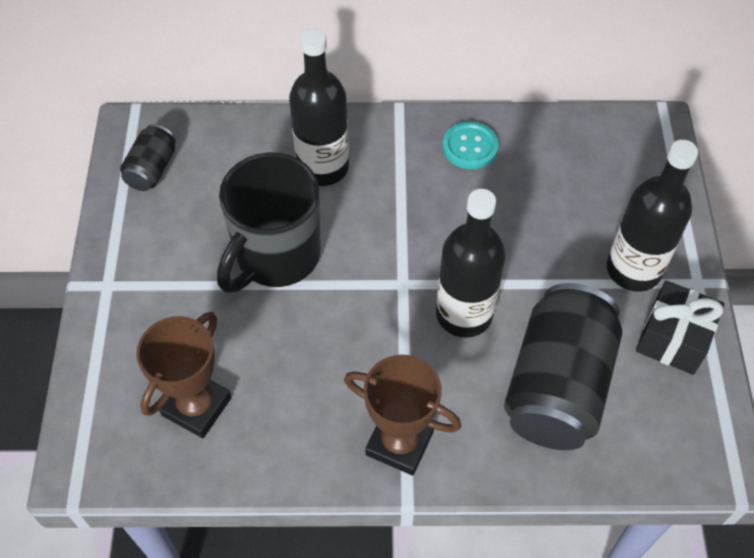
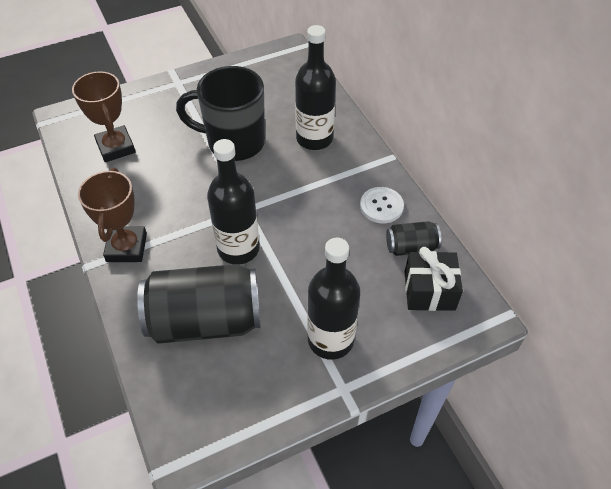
camera: 65 degrees right, 5 degrees down
(152, 169) = (265, 68): black can -> black can (411, 247)
(196, 406) = (116, 147): brown trophy -> brown trophy turned 60 degrees clockwise
(470, 147) = (381, 206): turquoise button -> white button
(673, 338) = (280, 385): black gift -> black gift (429, 290)

